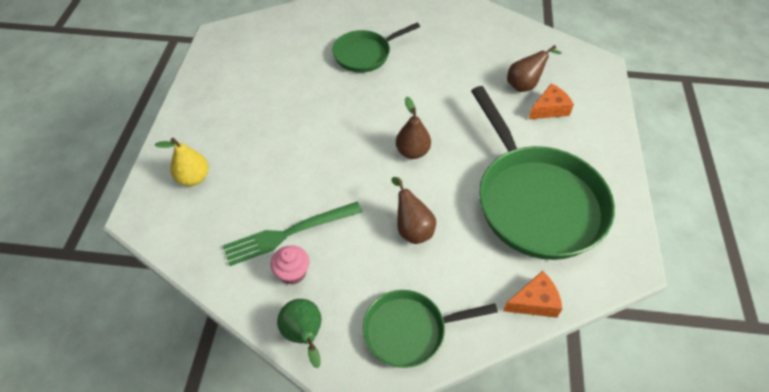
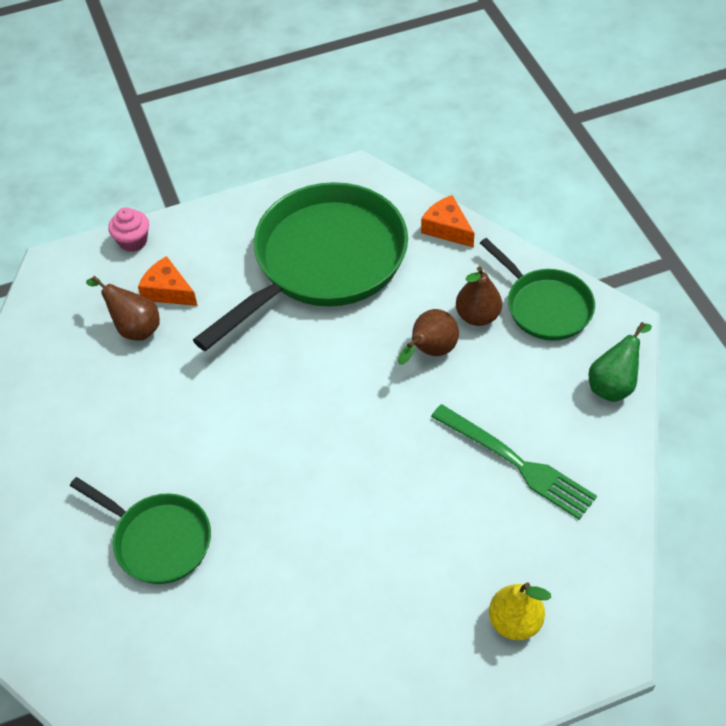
camera: 115 degrees left, 0 degrees up
(292, 273) = (559, 432): pink cupcake -> pink cupcake (133, 241)
(412, 152) = (319, 398): brown pear -> brown pear (477, 316)

